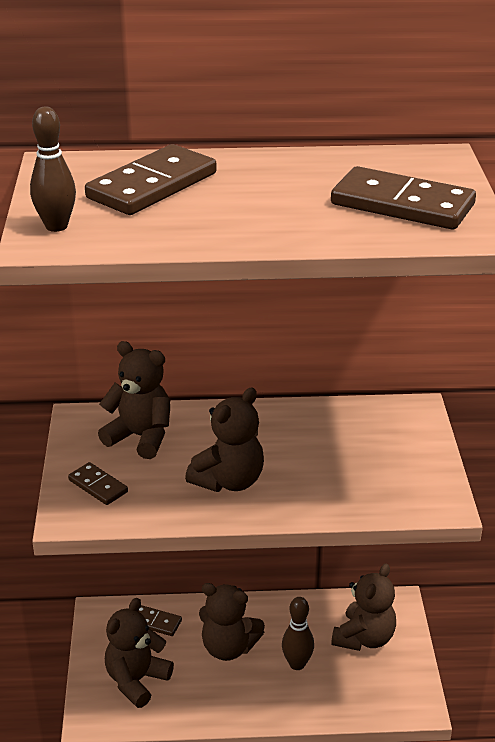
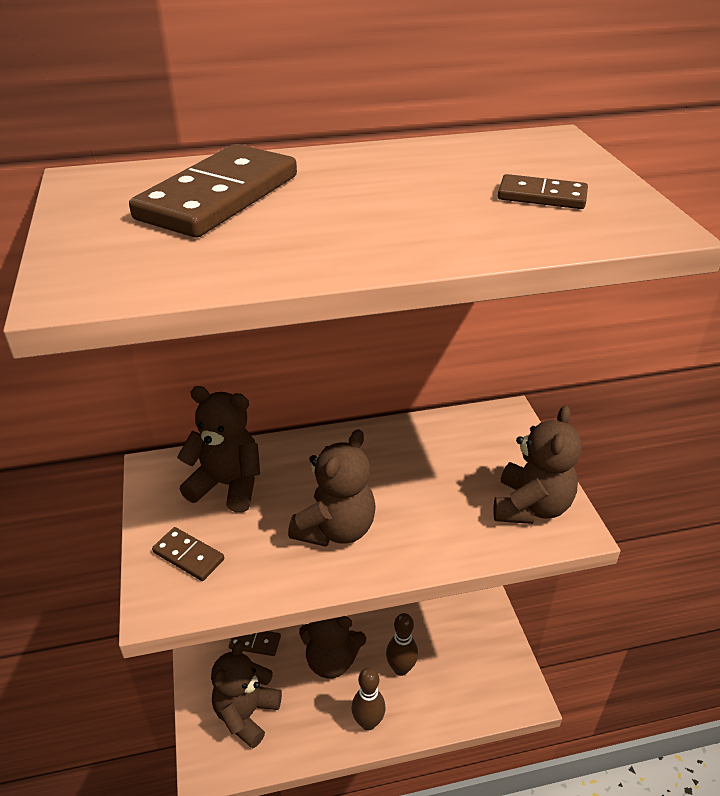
camera: 10 degrees left, 5 degrees up
(56, 226) = (95, 262): brown bowling pin -> brown bowling pin (368, 722)
(364, 638) = (457, 629): brown teddy bear -> brown teddy bear (531, 506)
(402, 204) = (542, 196): brown domino -> brown domino, size x0.51

